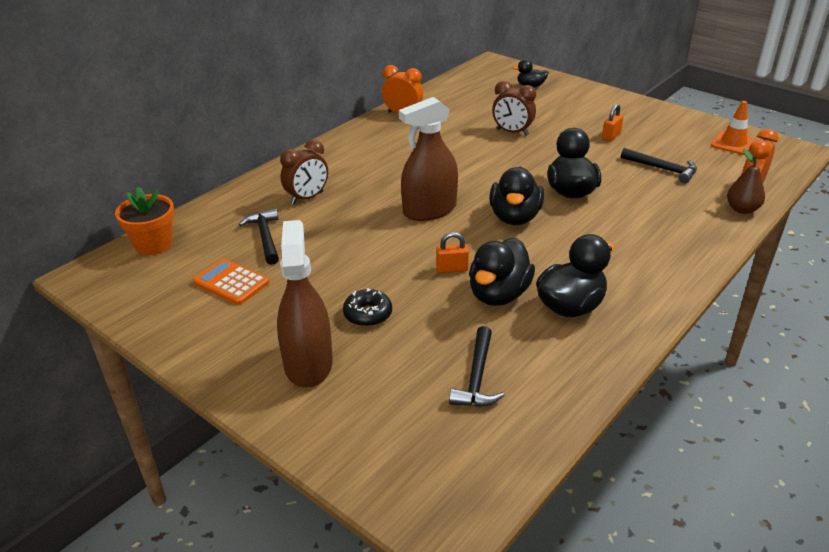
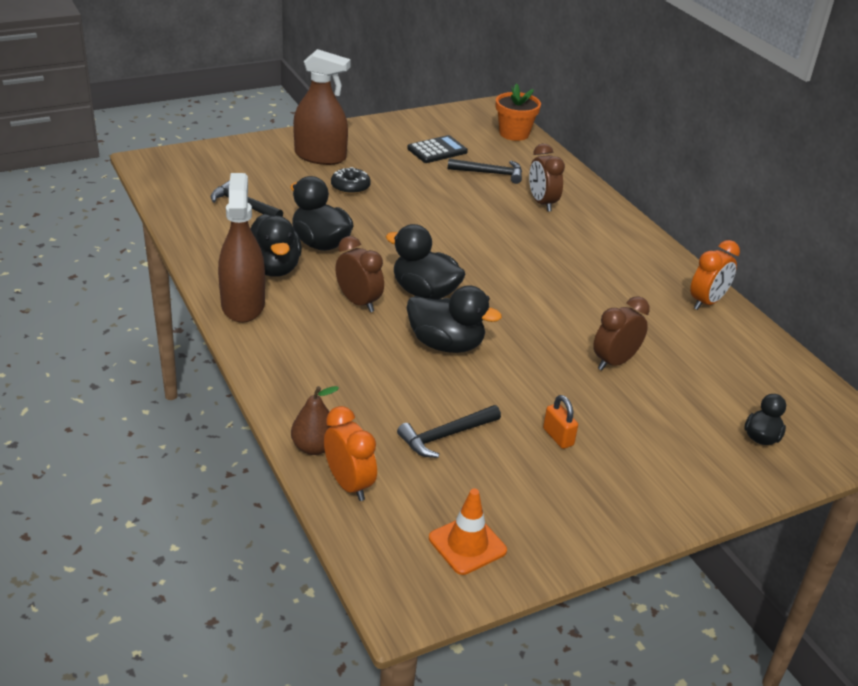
camera: 110 degrees right, 0 degrees up
(231, 282) = (437, 150): orange calculator -> black calculator
(429, 210) = (474, 253): brown spray bottle -> brown spray bottle (243, 305)
(452, 269) = (373, 235): orange padlock -> none
(566, 243) = (358, 302): none -> brown clock

